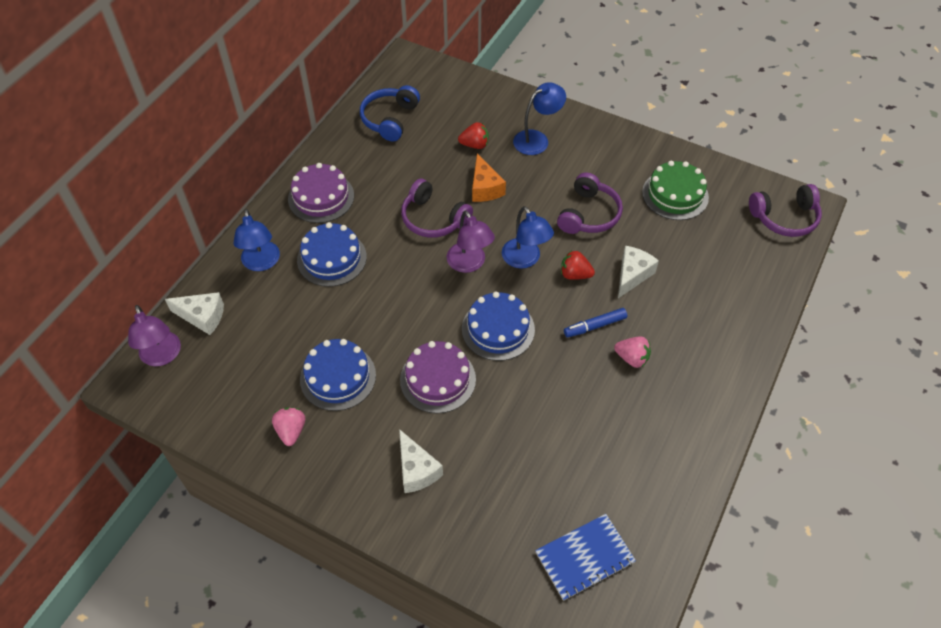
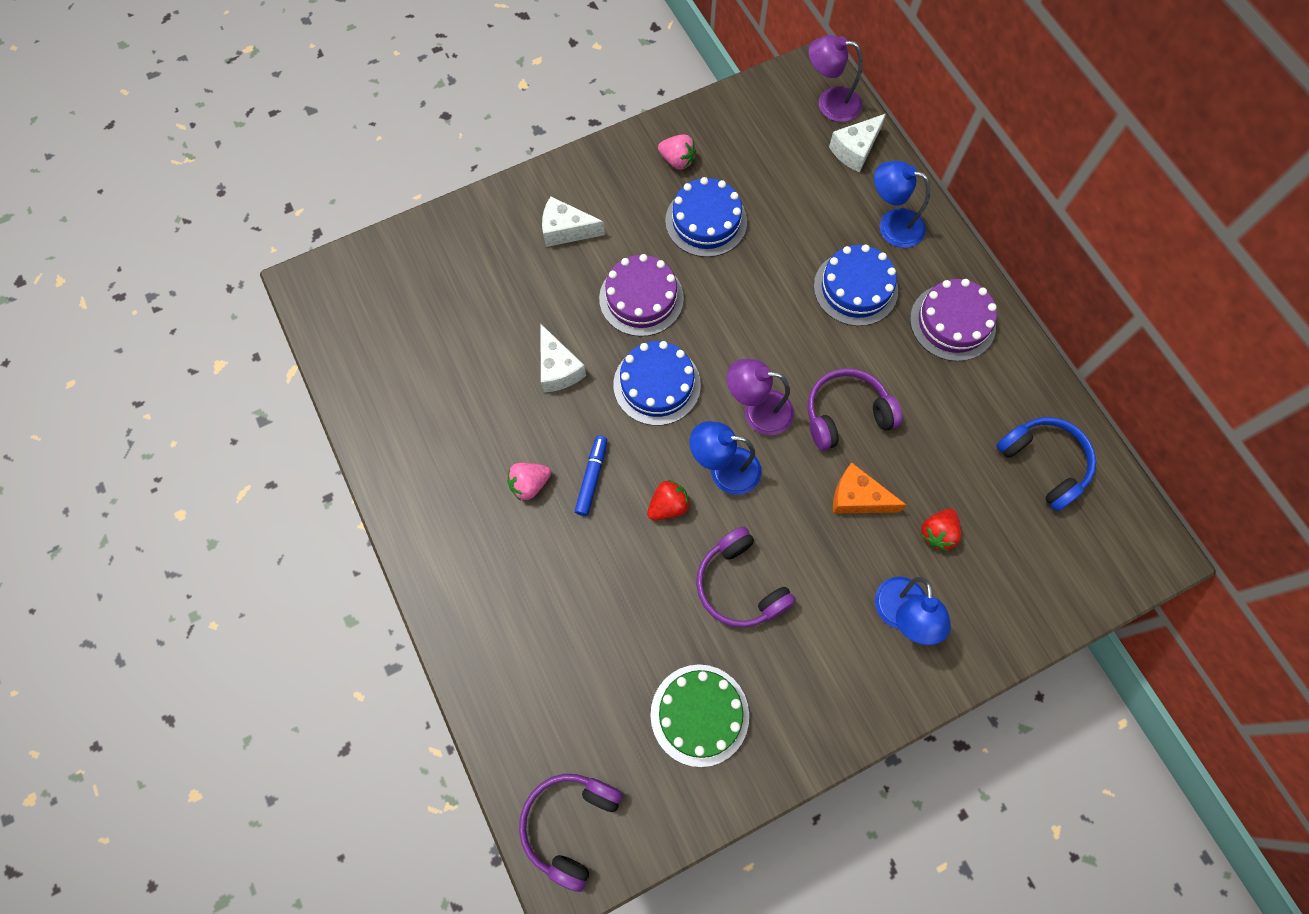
camera: 125 degrees right, 15 degrees up
(584, 557) = (390, 303): blue notebook -> none
(632, 275) = (624, 566): white cheese -> white cheese (558, 369)

